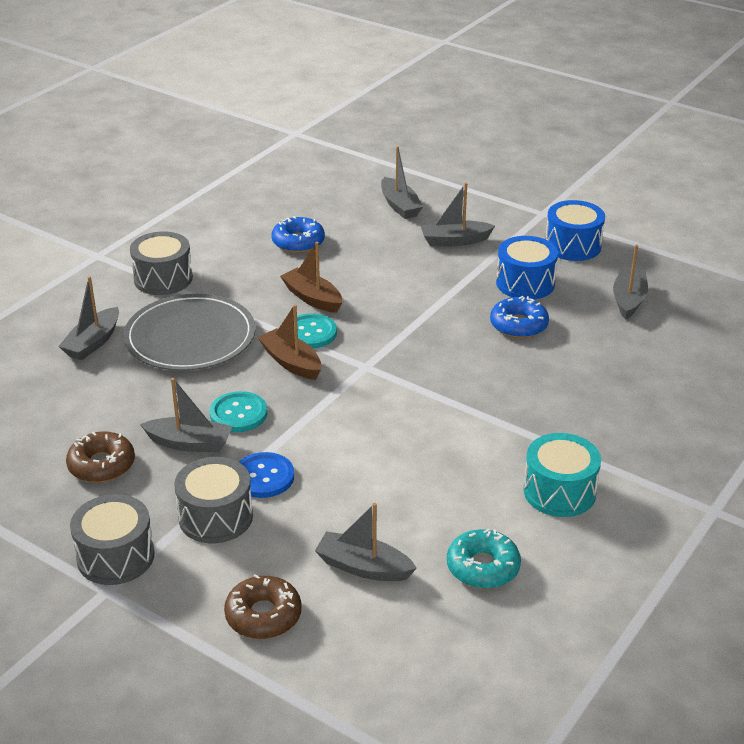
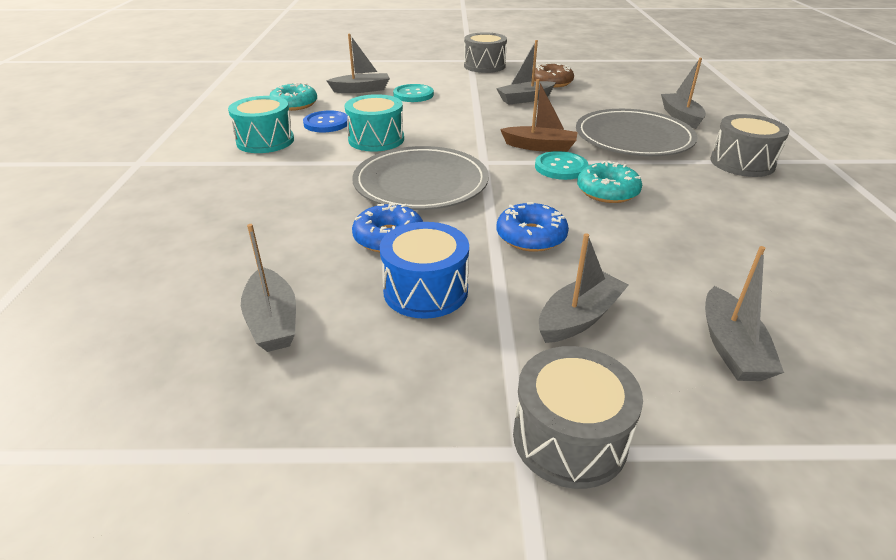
camera: 145 degrees right, 0 degrees up
(215, 517) = (461, 84): grey drum -> grey drum (569, 438)
(238, 414) = (523, 116): turquoise button -> turquoise button (413, 95)
(263, 477) = (461, 100): blue button -> blue button (326, 123)
(263, 615) = (391, 70): brown donut -> none
(298, 242) = (725, 237): blue donut -> blue donut (531, 236)
(312, 298) = (607, 191): brown boat -> turquoise donut
(400, 206) = (731, 347): grey boat -> grey boat turned 120 degrees counterclockwise
(436, 442) = (376, 139): none -> turquoise drum
(447, 364) = (421, 183): none -> grey plate
(573, 246) = (411, 390): blue drum -> none

